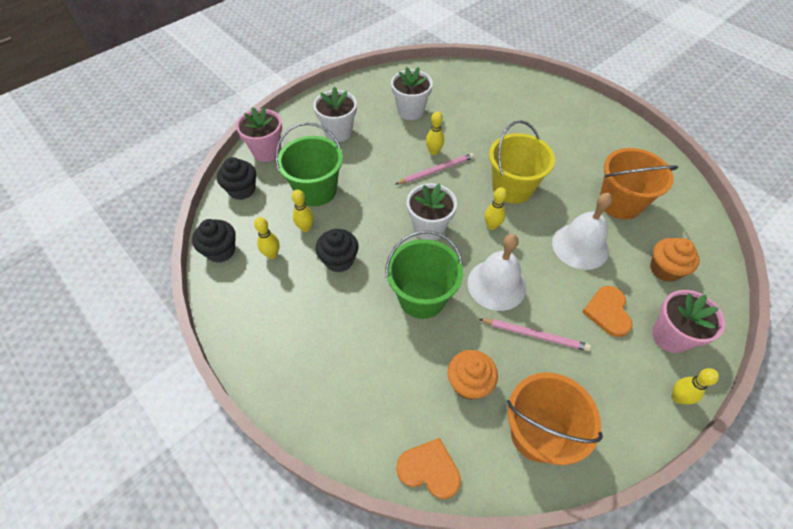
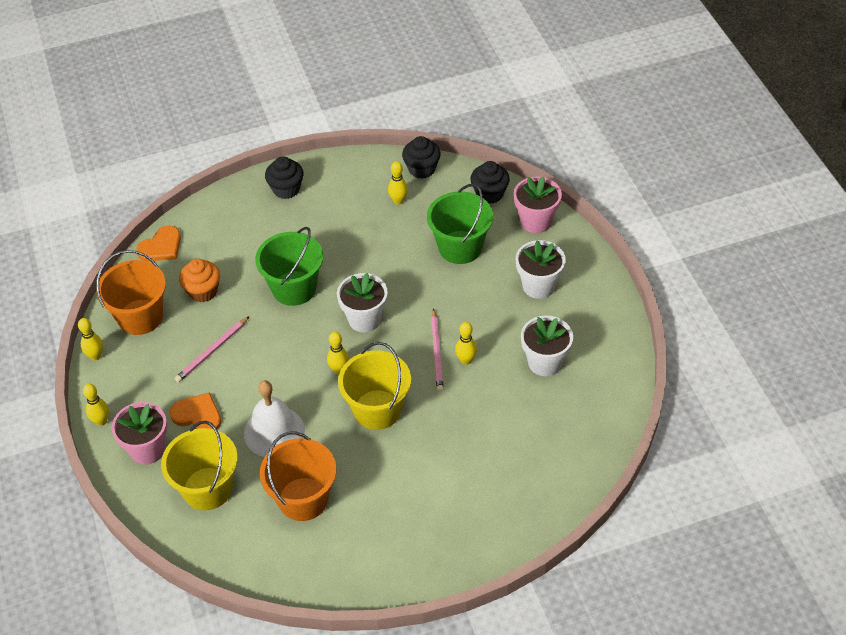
camera: 115 degrees right, 5 degrees down
(306, 228) = (416, 229): yellow bowling pin -> yellow bowling pin (95, 356)
(339, 260) = (366, 243): black cupcake -> black cupcake (286, 189)
(496, 284) = (274, 345): white bell -> none
(664, 269) = (207, 488): orange cupcake -> yellow bucket

